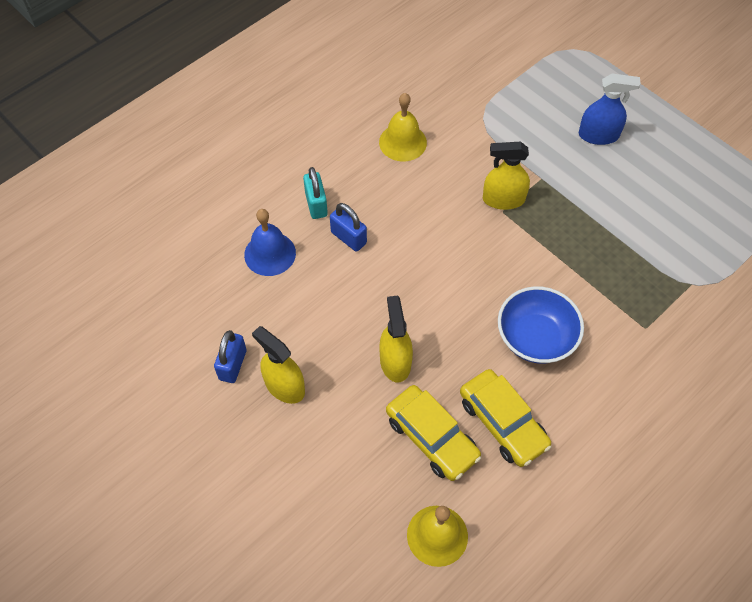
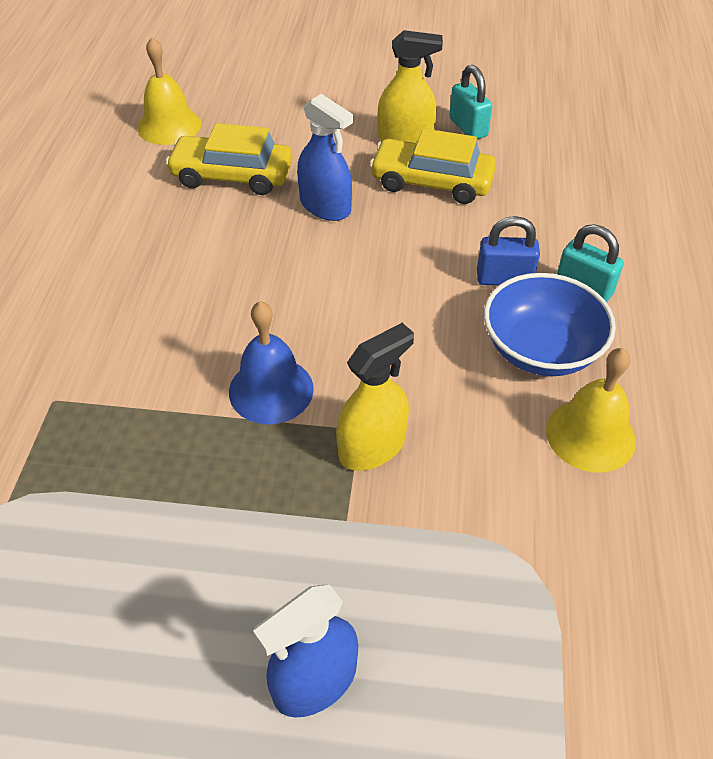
camera: 140 degrees right, 10 degrees down
(232, 365) = (468, 127): blue padlock -> turquoise padlock
(270, 253) = (560, 217): blue bell -> blue bell (271, 390)
(395, 362) = (325, 206): yellow spray bottle -> blue spray bottle
(502, 423) = (170, 220): yellow car -> yellow car (432, 182)
(535, 337) = (191, 309): blue bowl -> blue bowl (541, 350)

